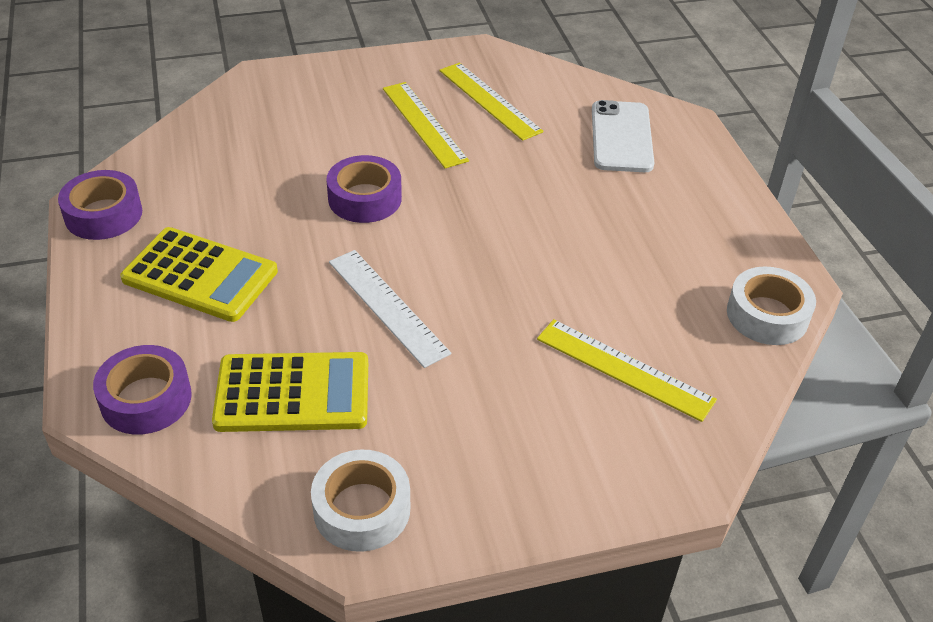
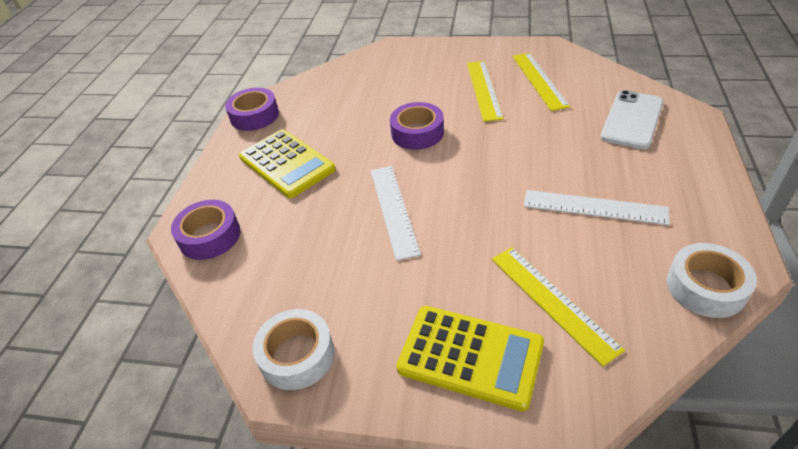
camera: 30 degrees right, 0 degrees up
(293, 393) = (298, 256): yellow calculator -> yellow calculator (470, 356)
(623, 252) = (594, 207): none -> white ruler

